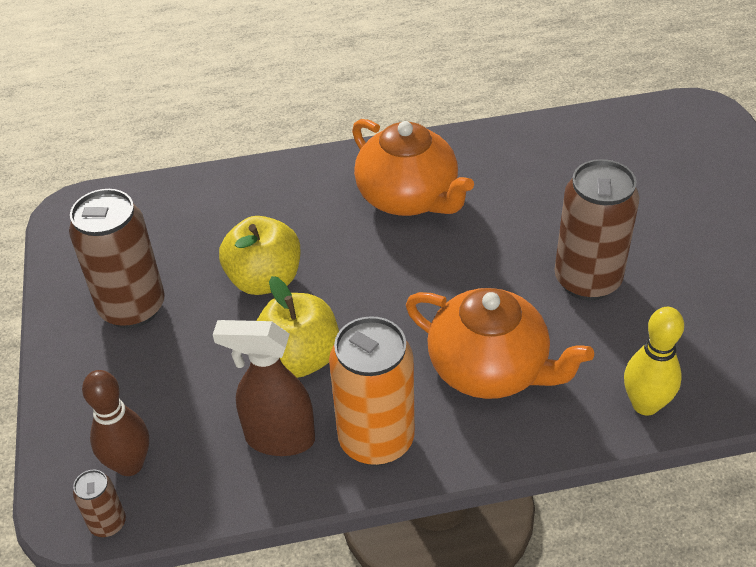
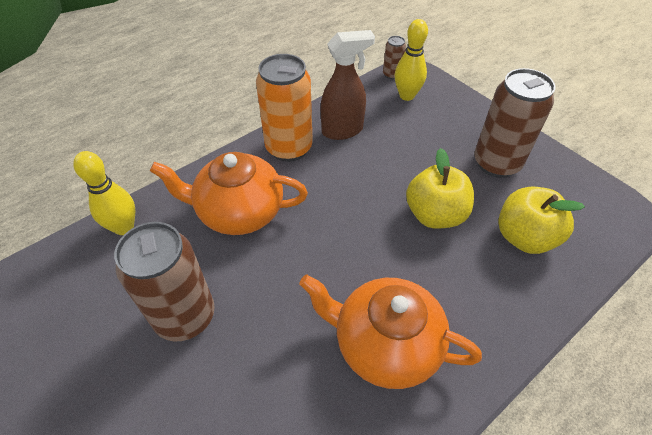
camera: 150 degrees right, 5 degrees up
(130, 464) = (407, 96): brown bowling pin -> yellow bowling pin
(299, 358) = (366, 173): yellow apple -> yellow apple (524, 237)

